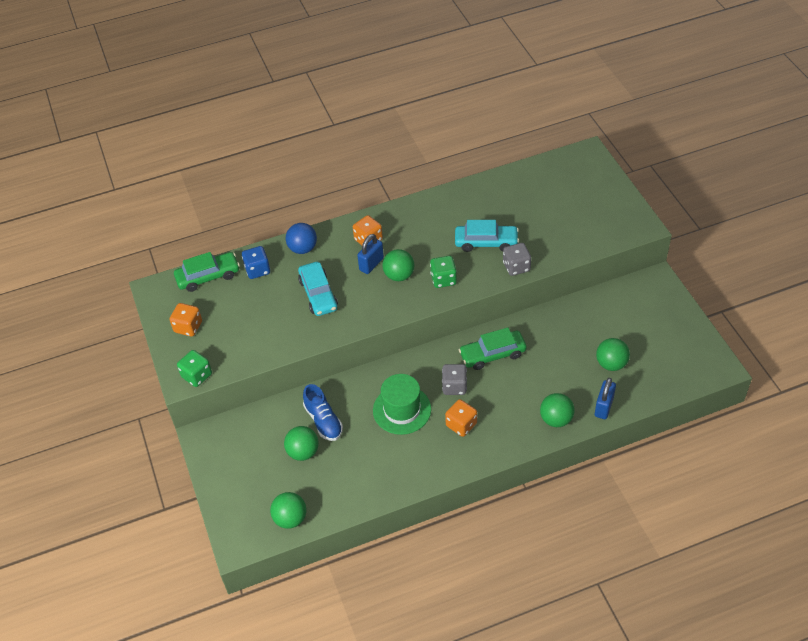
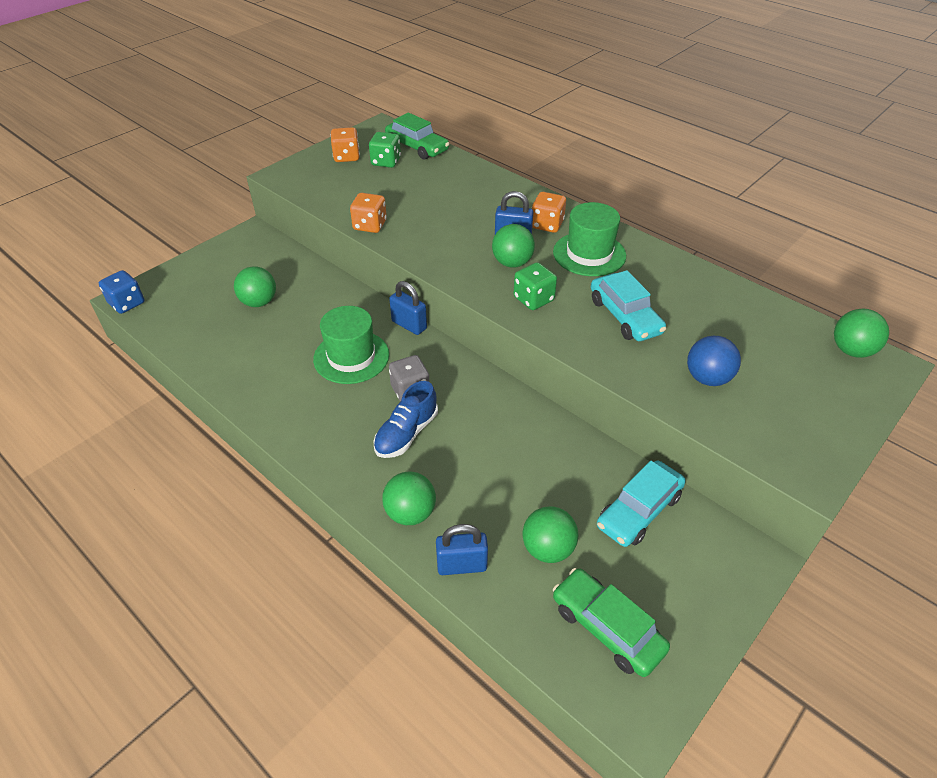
camera: 60 degrees right, 5 degrees down
(197, 375) = (289, 180): green dice -> green dice (386, 162)
(257, 270) = (446, 170): blue dice -> blue dice (127, 303)
(290, 518) = (169, 322): green ball -> green ball (851, 350)
(303, 248) = (497, 187): blue ball -> blue ball (707, 378)
(318, 294) = (441, 217): turquoise car -> turquoise car (639, 511)
(323, 421) = (307, 302): blue shoe -> blue shoe (406, 433)
(388, 366) = (409, 325): none -> blue padlock
(415, 232) = (589, 254): none -> green hat
(461, 425) = (354, 416): orange dice -> orange dice (370, 225)
(492, 354) = (482, 409): green car -> green car (607, 628)
(516, 267) = (607, 357): grey dice -> none

